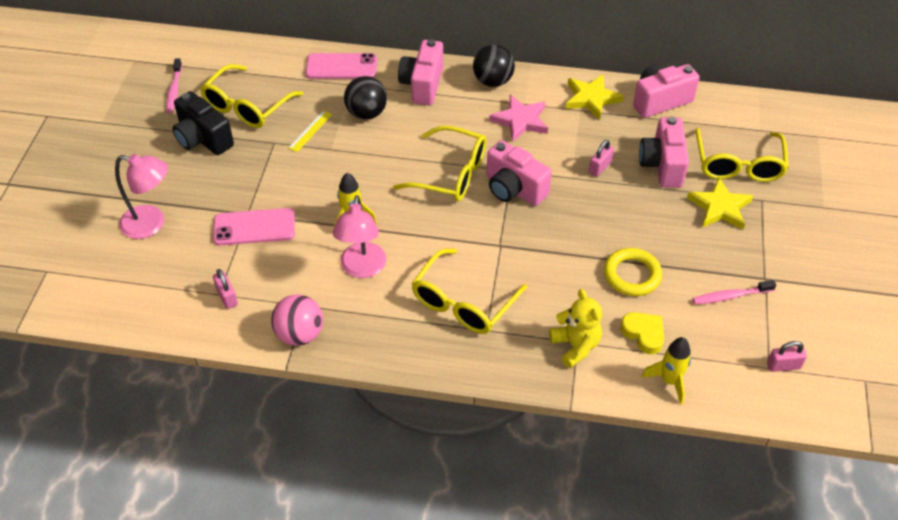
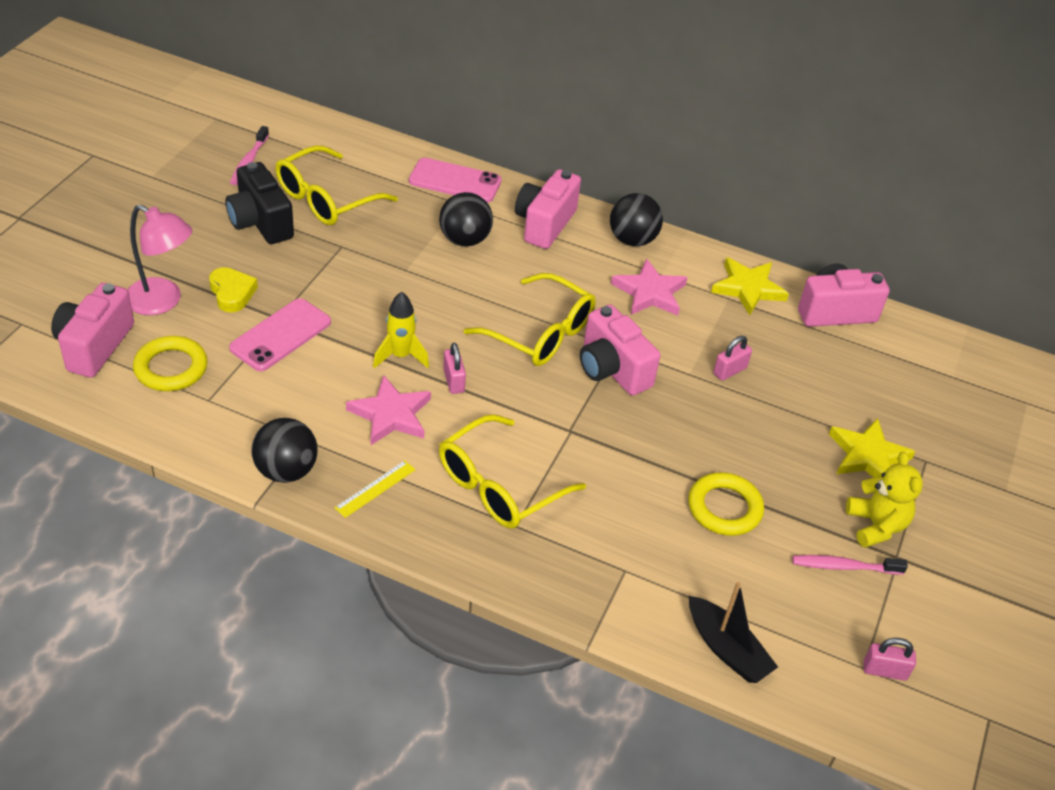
camera: 10 degrees right, 5 degrees down
(179, 276) = (171, 368): none -> yellow ring
(227, 297) = (217, 406): pink padlock -> pink padlock (453, 381)
(254, 227) = (280, 335): pink phone -> pink phone turned 60 degrees counterclockwise
(300, 334) = (286, 470): pink ball -> black ball
(310, 131) = (390, 244): yellow ruler -> yellow ruler (375, 488)
(362, 268) = (391, 415): pink lamp -> pink star
(575, 346) = (621, 574): yellow teddy bear -> yellow teddy bear (876, 525)
(643, 334) = (714, 583): yellow heart -> yellow heart (232, 293)
(662, 165) = (810, 387): pink camera -> pink camera (94, 346)
(669, 381) = (727, 649): yellow rocket -> black boat
(738, 164) = (910, 410): yellow glasses -> none

